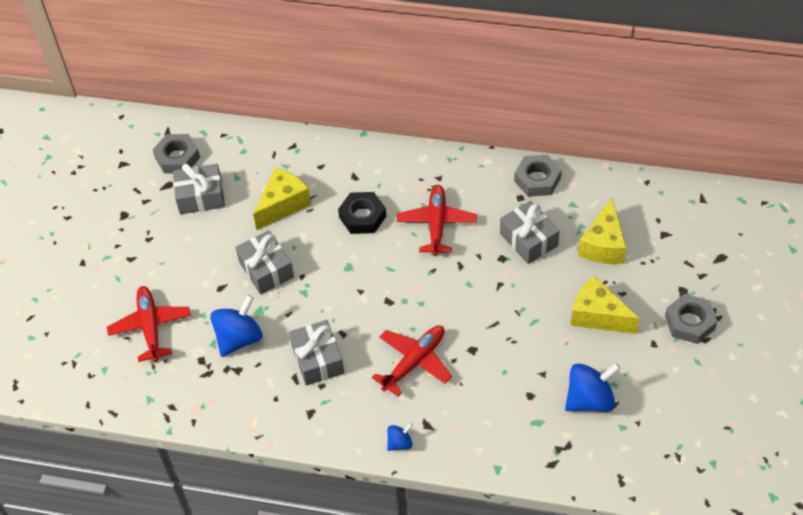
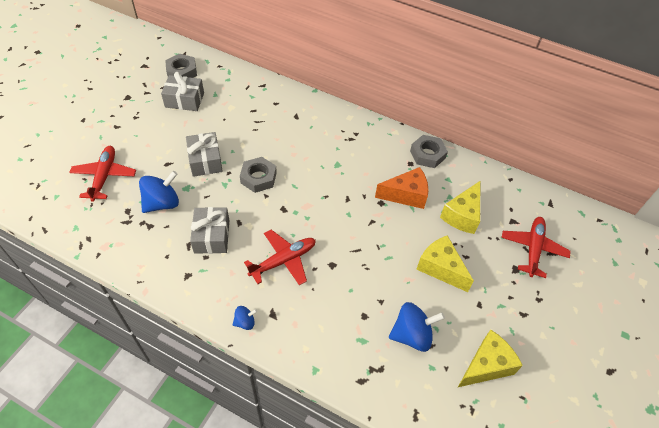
camera: 10 degrees right, 0 degrees up
(283, 204) = (238, 121): yellow cheese -> yellow cheese (486, 365)
(362, 217) = (290, 144): black nut -> none
(436, 224) = (341, 164): red plane -> red plane (533, 249)
(528, 240) = (406, 195): grey gift -> orange cheese
(689, 322) = (514, 296): grey nut -> grey nut (258, 178)

